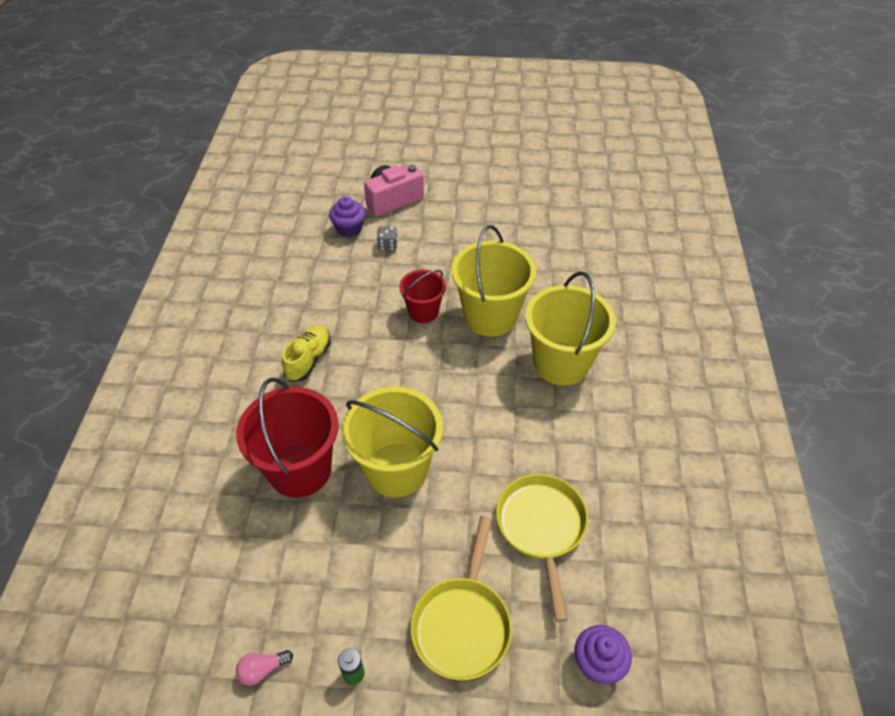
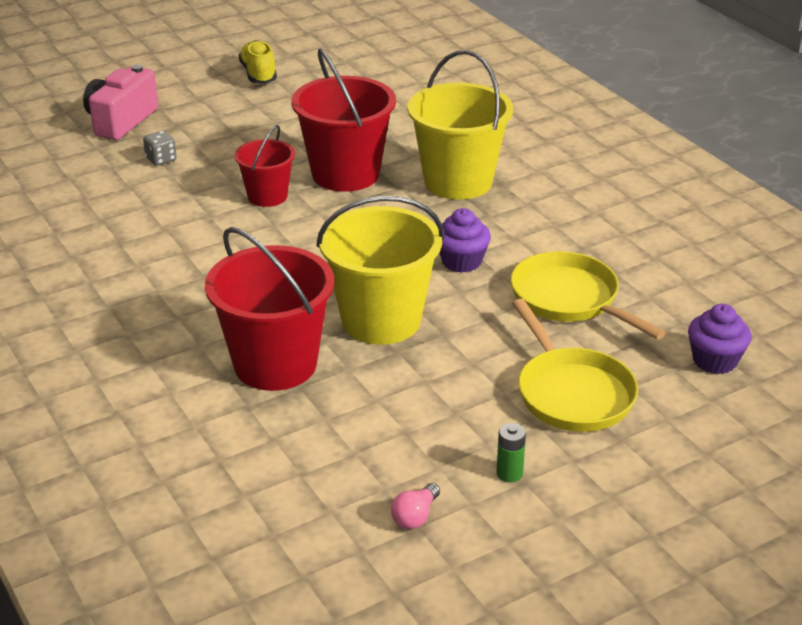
camera: 35 degrees left, 15 degrees down
(308, 359) = (178, 280): yellow shoe -> yellow shoe (258, 74)
(349, 229) = (95, 161): purple cupcake -> purple cupcake (461, 261)
(490, 316) = (345, 174): yellow bucket -> red bucket

